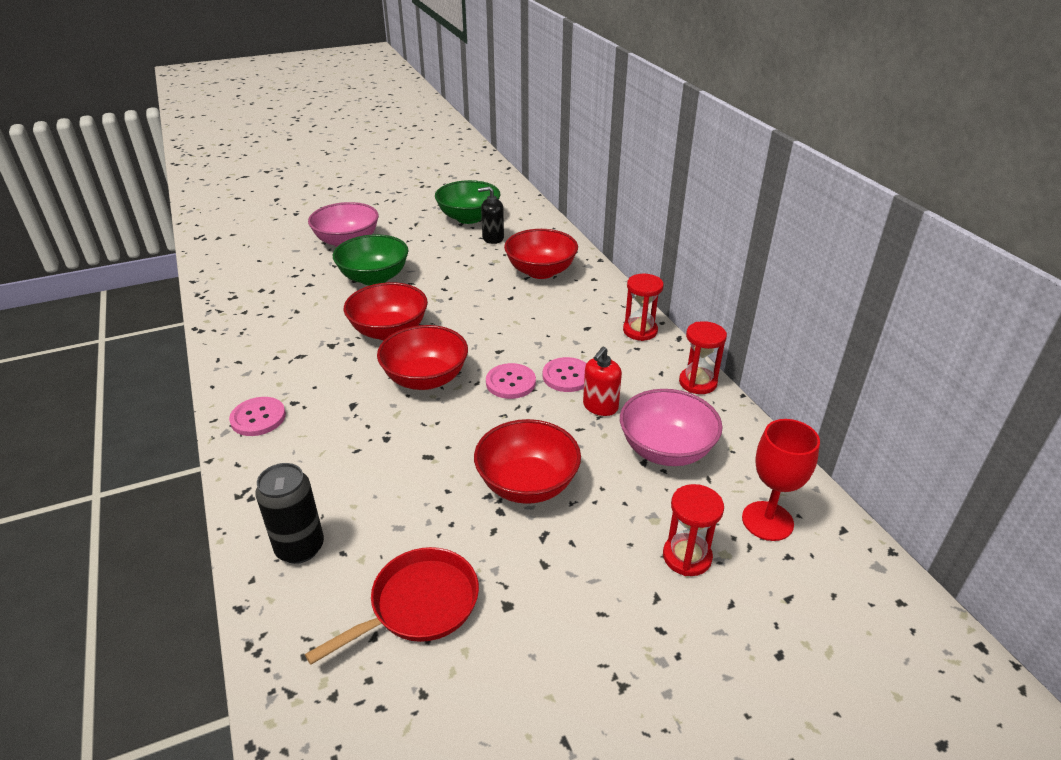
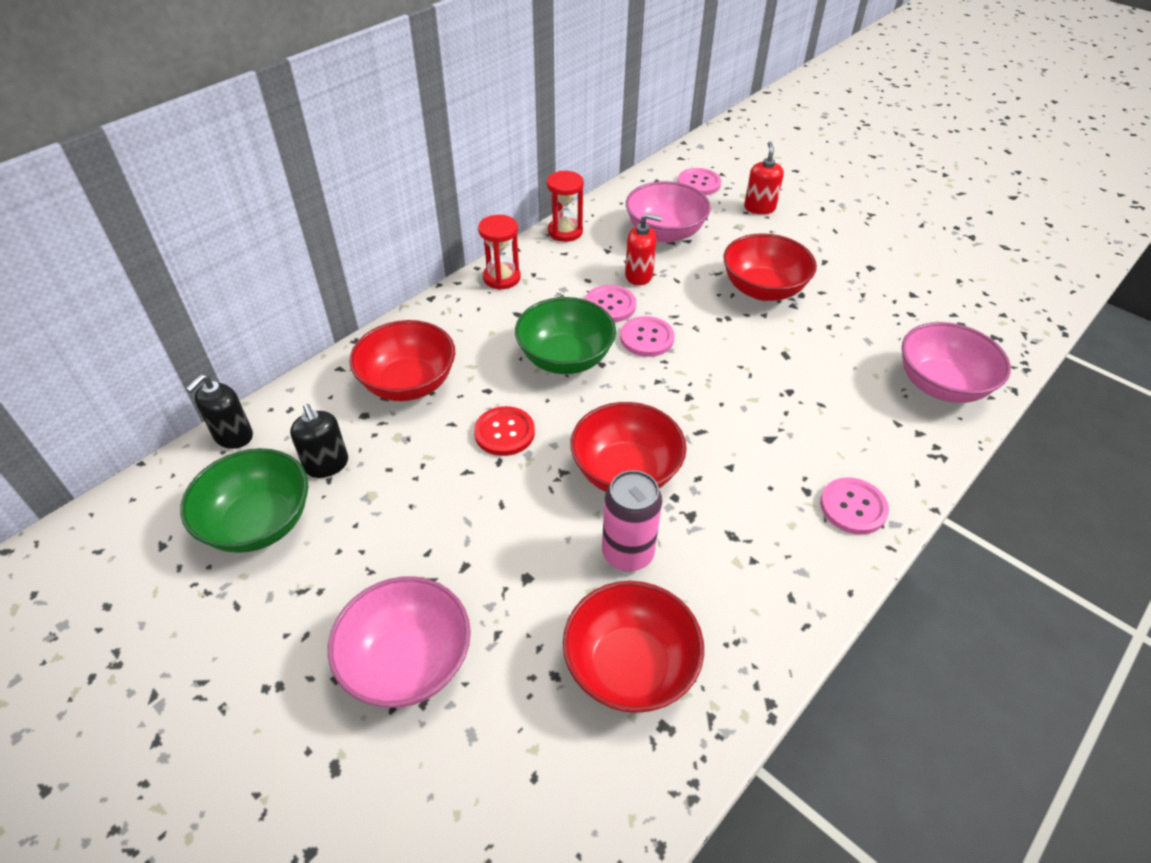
camera: 115 degrees left, 10 degrees up
(300, 548) = (941, 385): black can -> pink bowl
(332, 314) = (627, 553): none -> pink can
(374, 278) = (509, 556): green bowl -> green bowl (565, 358)
(419, 605) = (912, 304): red pan -> none
(425, 378) = (687, 401): red bowl -> red bowl (630, 667)
(466, 295) = (504, 432): none -> red button
(539, 216) = (233, 436): none -> black soap dispenser
(687, 557) = (759, 208): red hourglass -> red soap dispenser
(767, 521) = (699, 183): red goblet -> pink button

